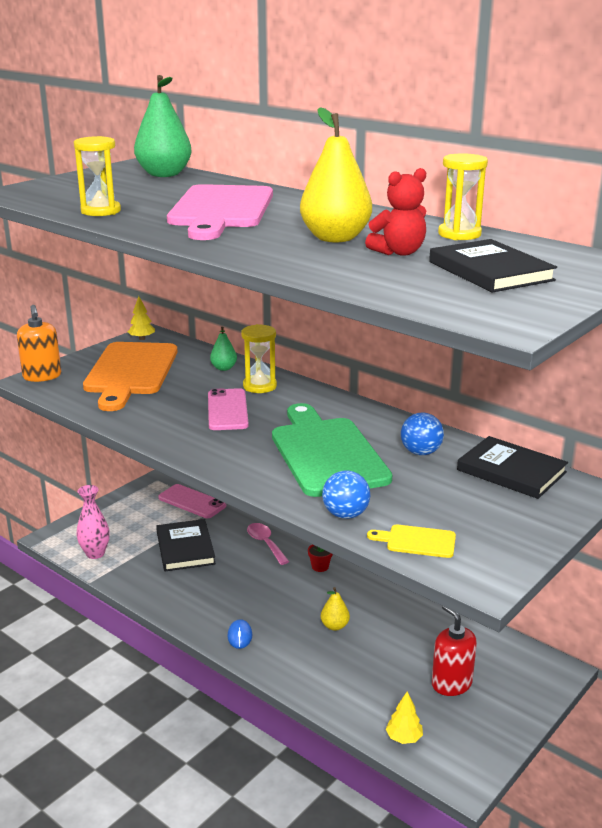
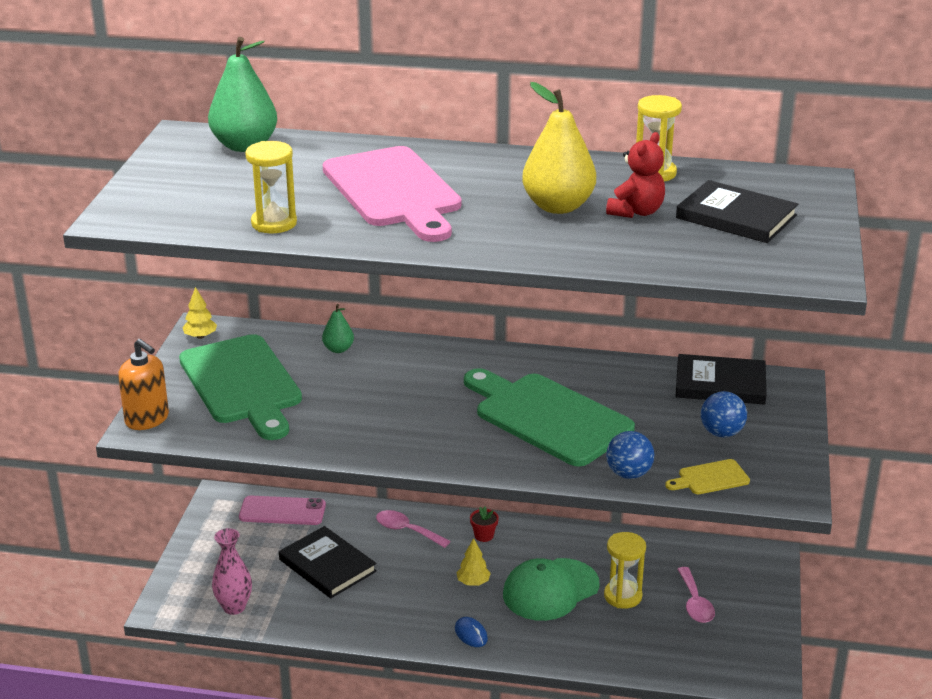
camera: 30 degrees left, 5 degrees up
(130, 372) = (242, 384): orange cutting board -> green cutting board
(227, 410) = (401, 399): pink phone -> none
(259, 386) = (401, 360): yellow hourglass -> yellow hourglass (623, 596)
(334, 626) = (550, 590): yellow pear -> green cap
(404, 738) = (695, 666): yellow tree -> yellow tree (473, 582)
(421, 452) = (628, 389): blue ball -> blue ball (721, 433)
(451, 684) = (695, 603): red soap dispenser -> pink spoon

